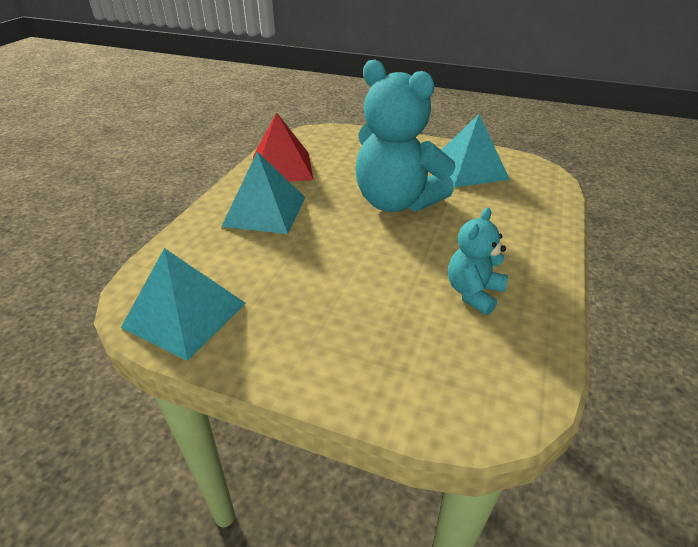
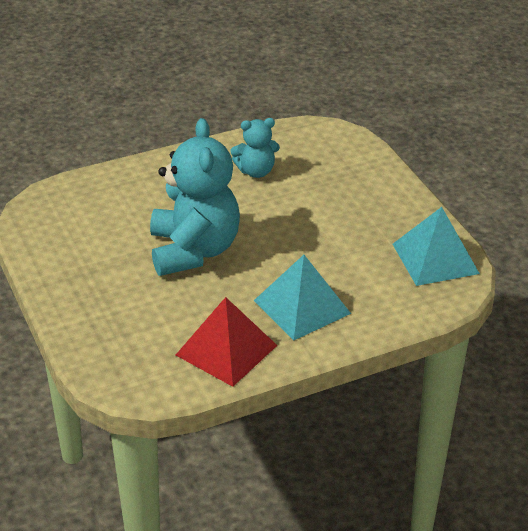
camera: 135 degrees left, 0 degrees up
(469, 169) = (82, 242): turquoise pyramid -> none

